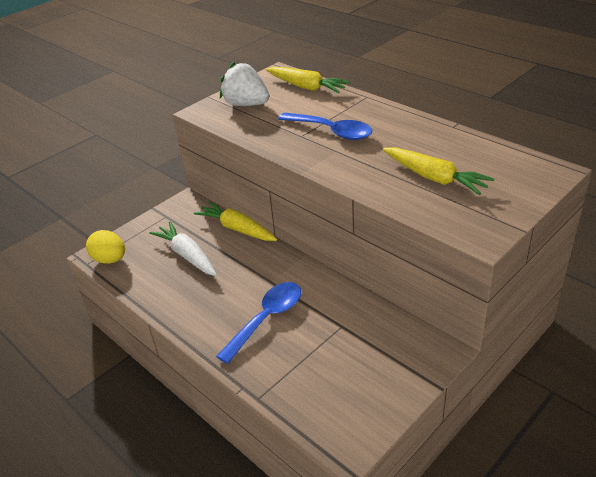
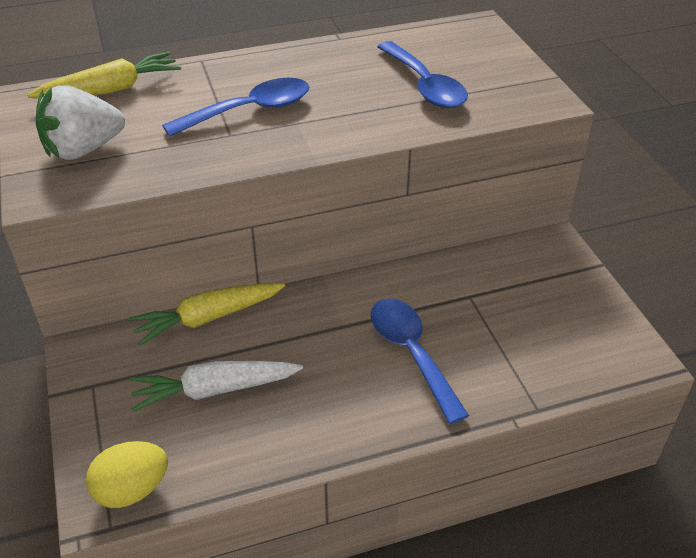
camera: 65 degrees left, 5 degrees up
(434, 178) = (424, 85): yellow carrot -> blue spoon

